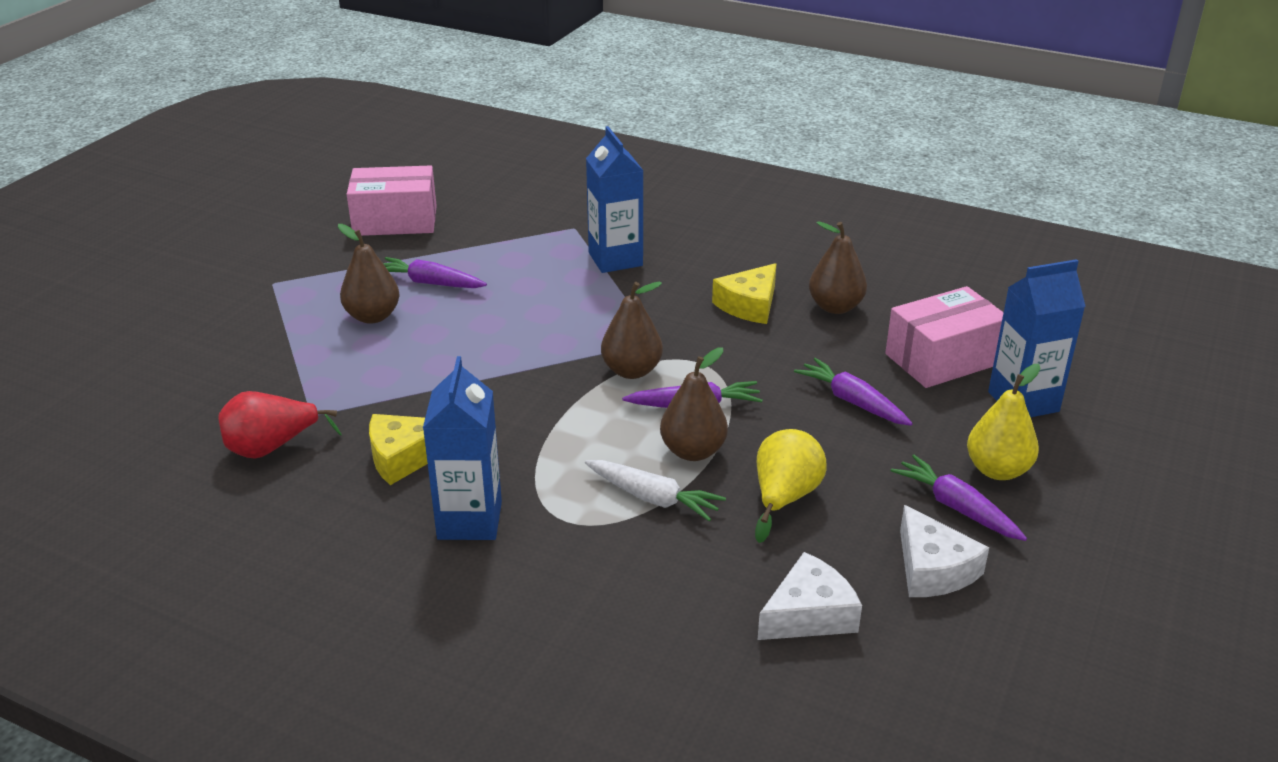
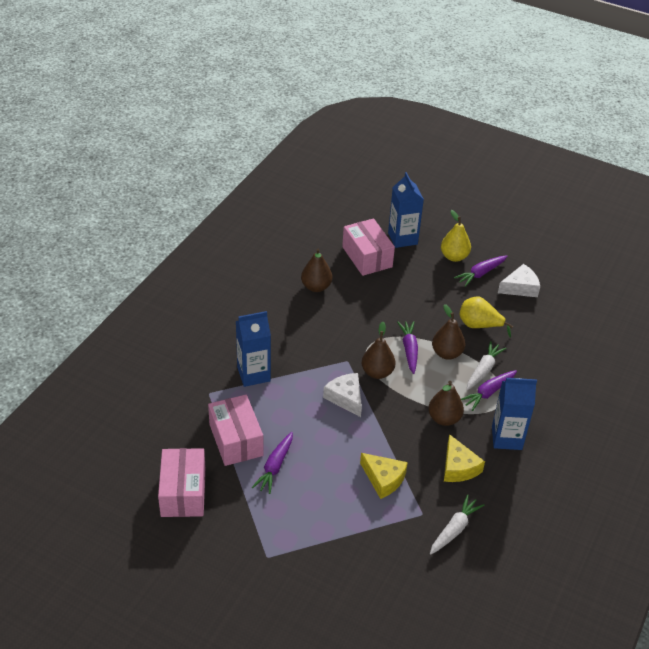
camera: 90 degrees left, 10 degrees up
(271, 448) = (454, 529): red pear -> white carrot
(372, 316) = (315, 494): brown pear -> brown pear (444, 418)
(484, 252) = (236, 440): none -> pink box
(749, 305) = (312, 320): yellow cheese -> yellow cheese (383, 479)
(809, 614) = (552, 327): white cheese -> white cheese (345, 398)
(852, 401) = (404, 293): purple carrot -> purple carrot (488, 393)

